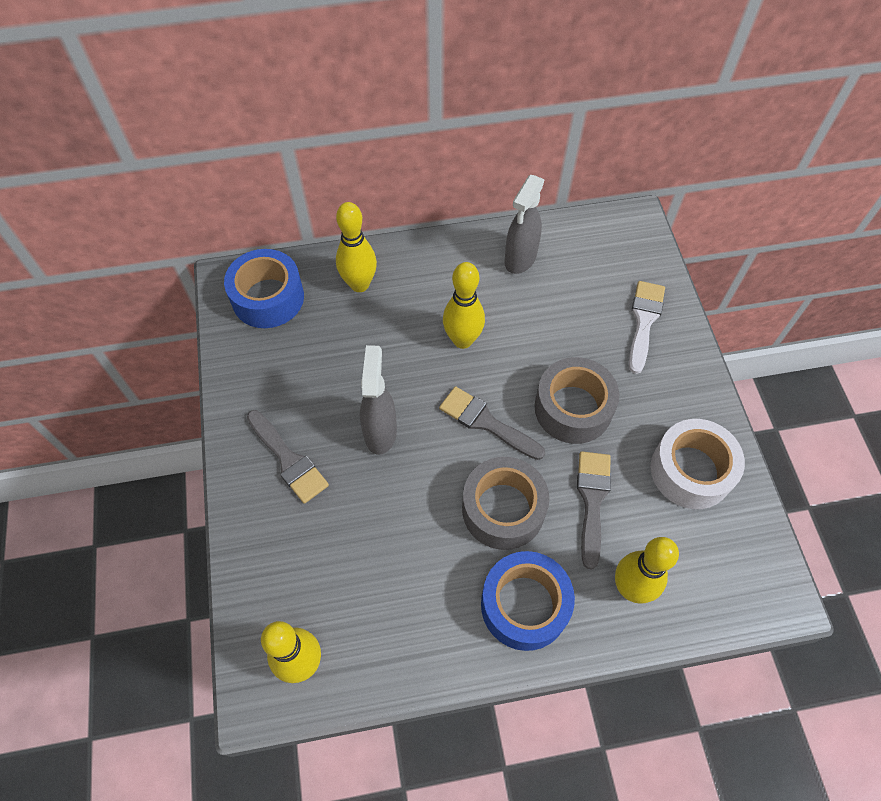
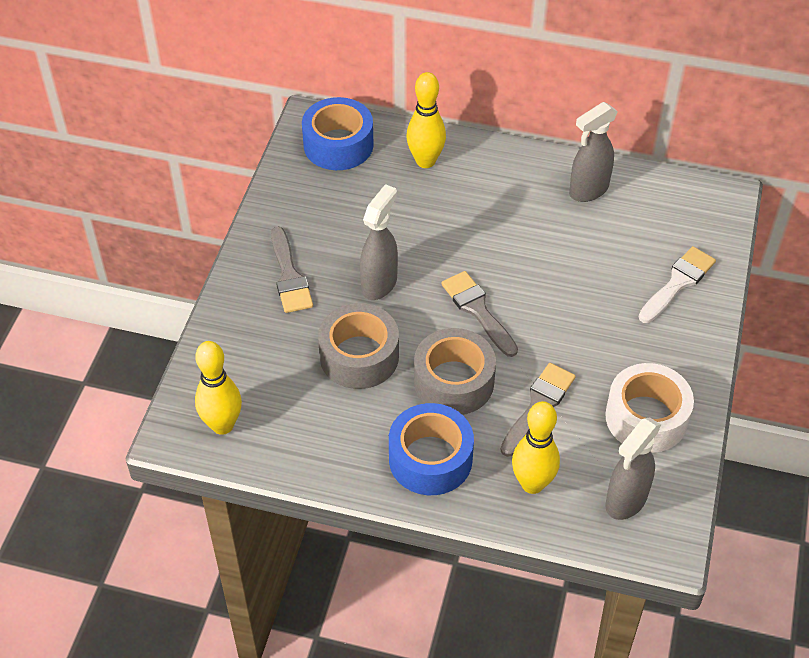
camera: 25 degrees right, 10 degrees down
(462, 340) = (494, 238): yellow bowling pin -> none
(573, 408) = (565, 328): grey tape -> grey tape (359, 356)
(720, 567) = (625, 501): none -> grey spray bottle

